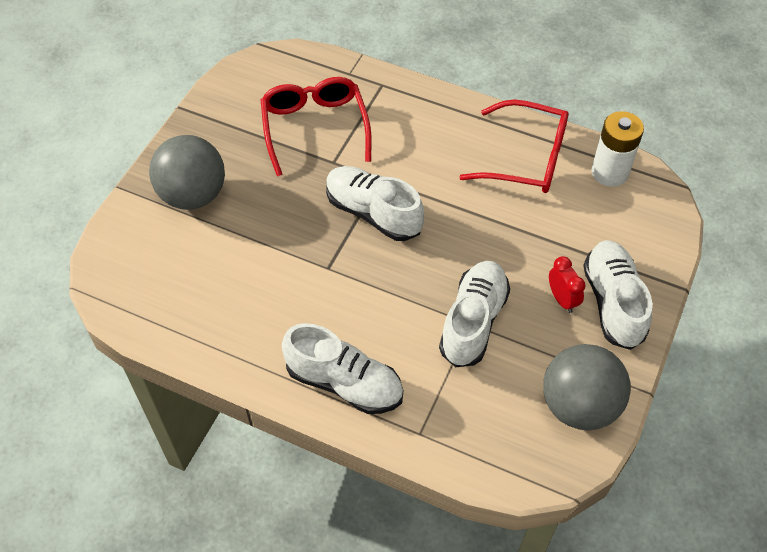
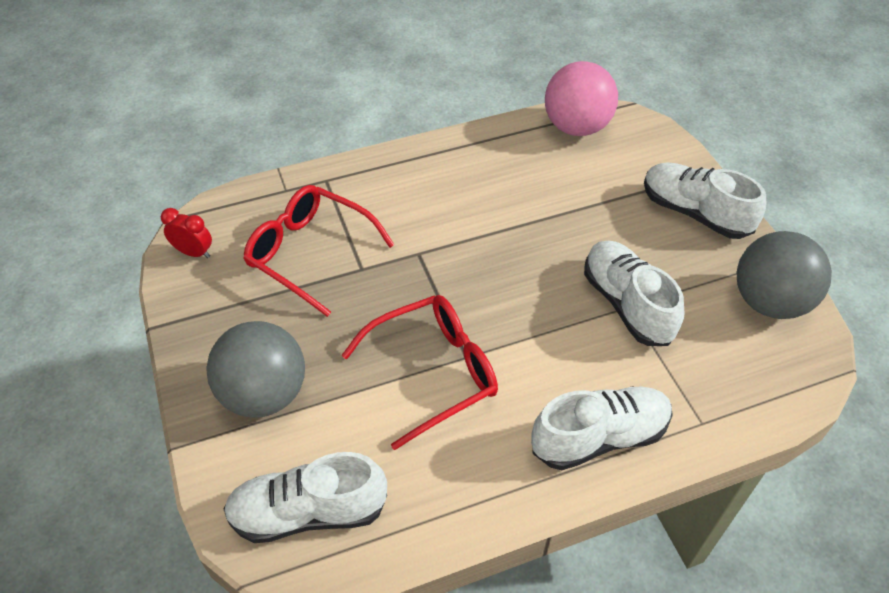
camera: 45 degrees left, 5 degrees down
(373, 213) = (447, 283): white shoe -> white shoe (308, 512)
(526, 158) = (508, 158): red glasses -> red glasses (433, 372)
(562, 299) = (662, 237): red clock -> red clock (194, 252)
(609, 172) = (576, 127): white battery -> pink ball

